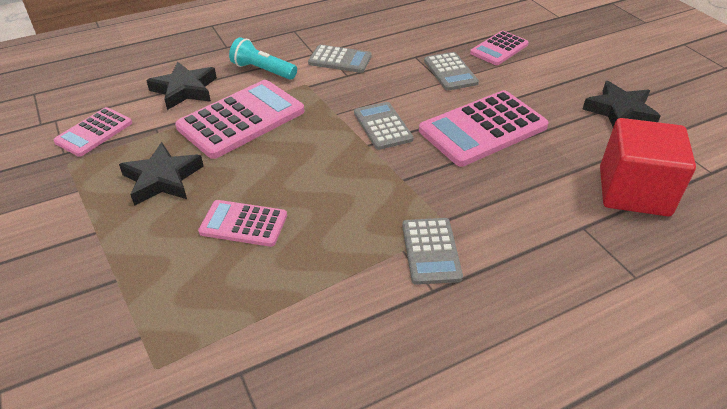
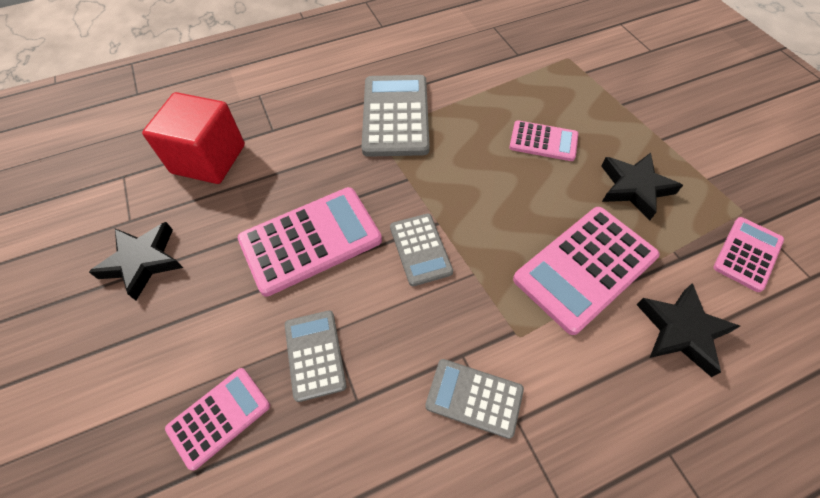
camera: 175 degrees left, 15 degrees up
(262, 70) = (587, 373): turquoise flashlight -> none
(431, 251) = (395, 116): grey calculator -> grey calculator, size x1.74

